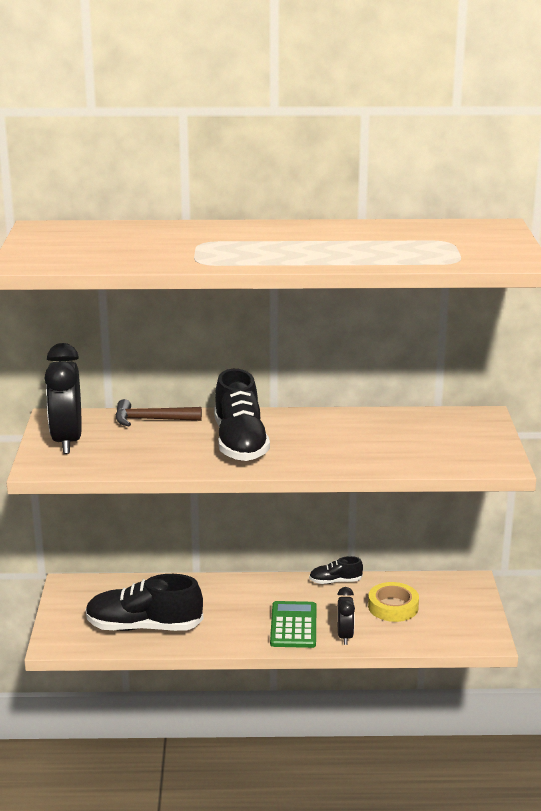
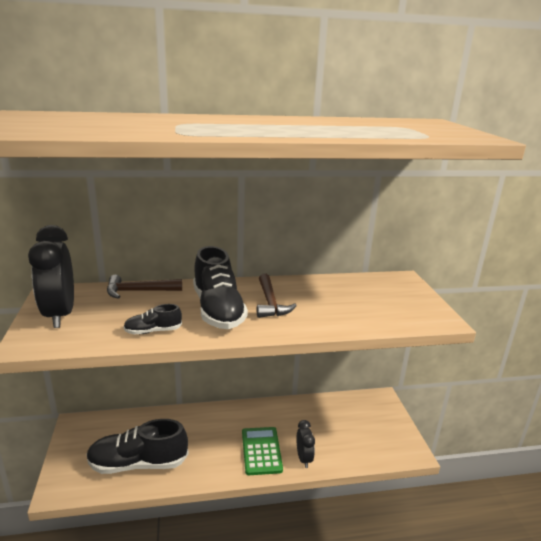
camera: 10 degrees left, 0 degrees up
(302, 438) = (270, 302): none -> brown hammer
(335, 581) = (285, 405): black shoe -> black shoe (153, 331)
(393, 607) = (333, 425): yellow tape -> none

